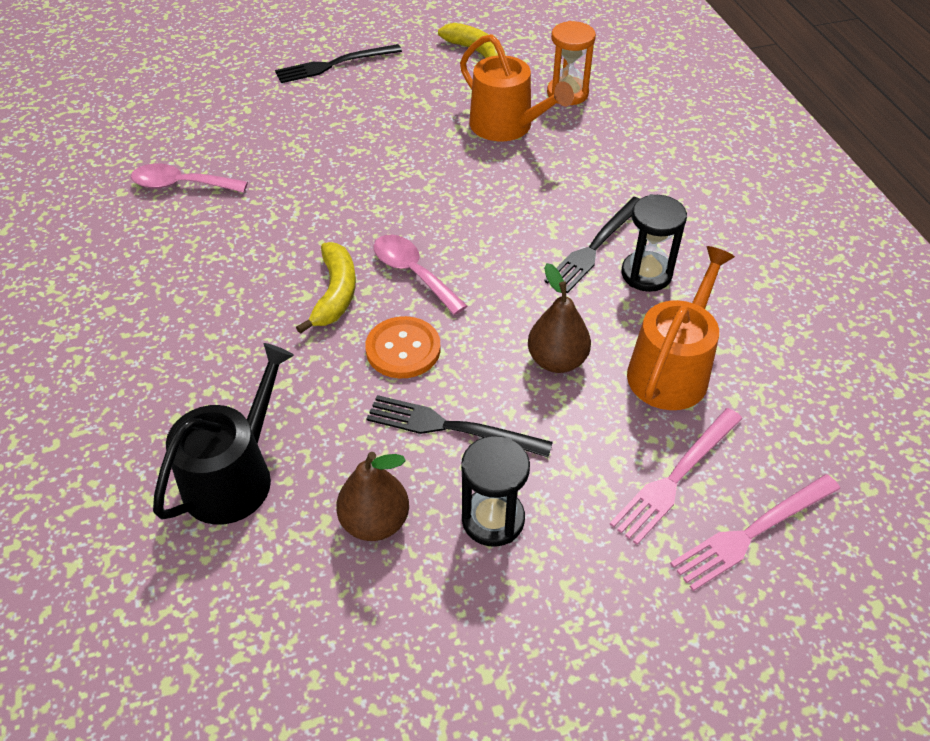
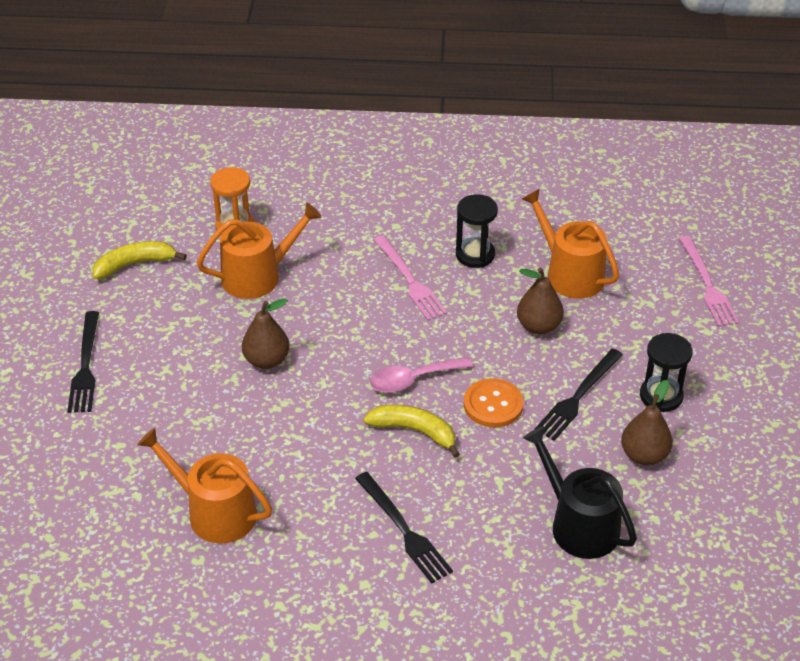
camera: 70 degrees left, 5 degrees down
(181, 185) = (214, 512): pink spoon -> orange watering can
(391, 163) = (267, 360): none -> brown pear
(595, 247) = (433, 271): black fork -> black fork (404, 530)
(676, 477) = (657, 302): pink fork -> pink fork (410, 280)

